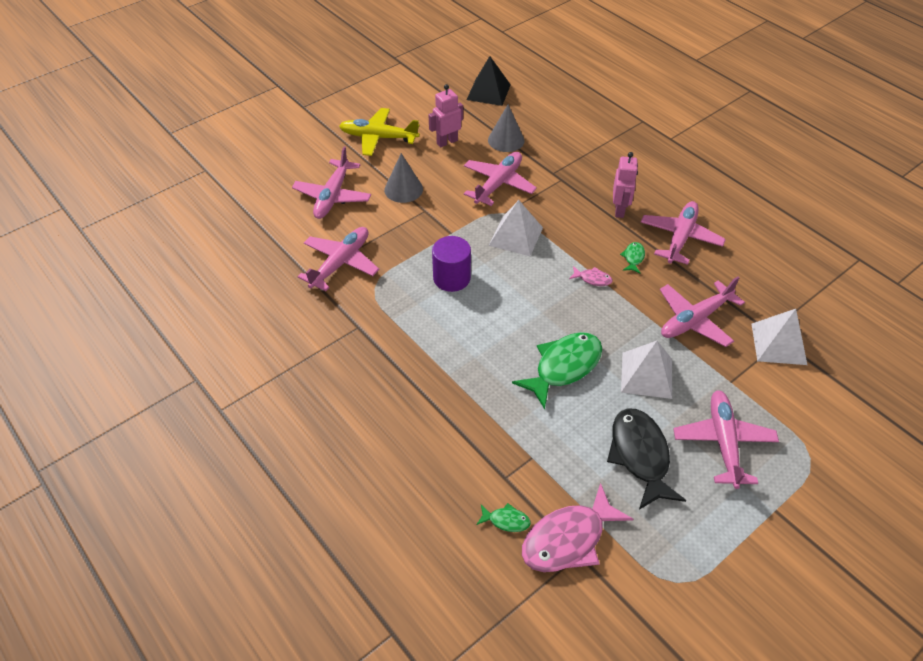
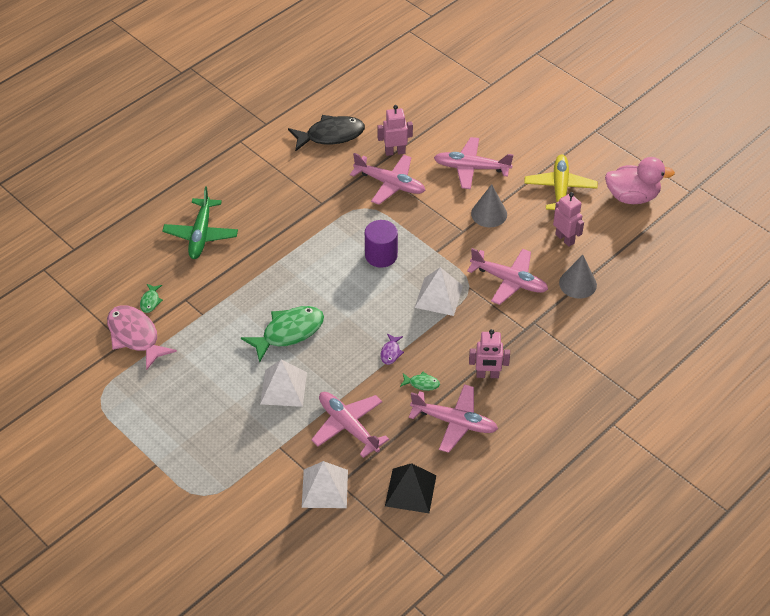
camera: 85 degrees right, 0 degrees up
(289, 255) = (395, 152): none -> pink robot
(390, 458) = (201, 235): none -> green plane
(399, 95) = (632, 197): none -> pink duck
(488, 92) = (656, 266): black pyramid -> black pyramid (410, 490)
(564, 367) = (289, 332): green fish -> green fish turned 75 degrees counterclockwise
(592, 279) = (391, 352): pink fish -> purple fish
(640, 456) = (204, 380): black fish -> black fish (331, 135)
(723, 442) = (218, 436): pink plane -> none

